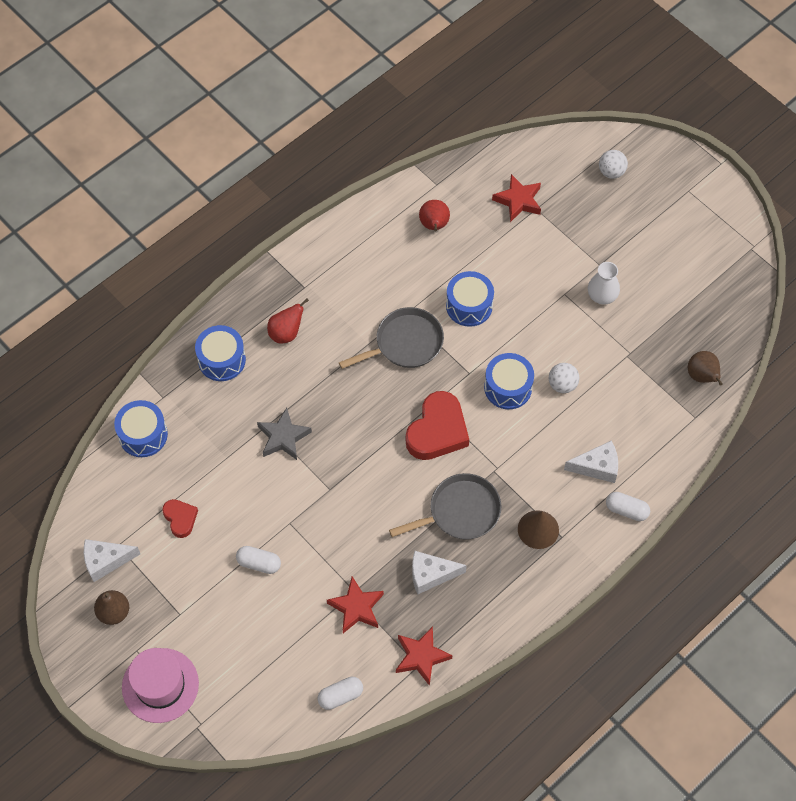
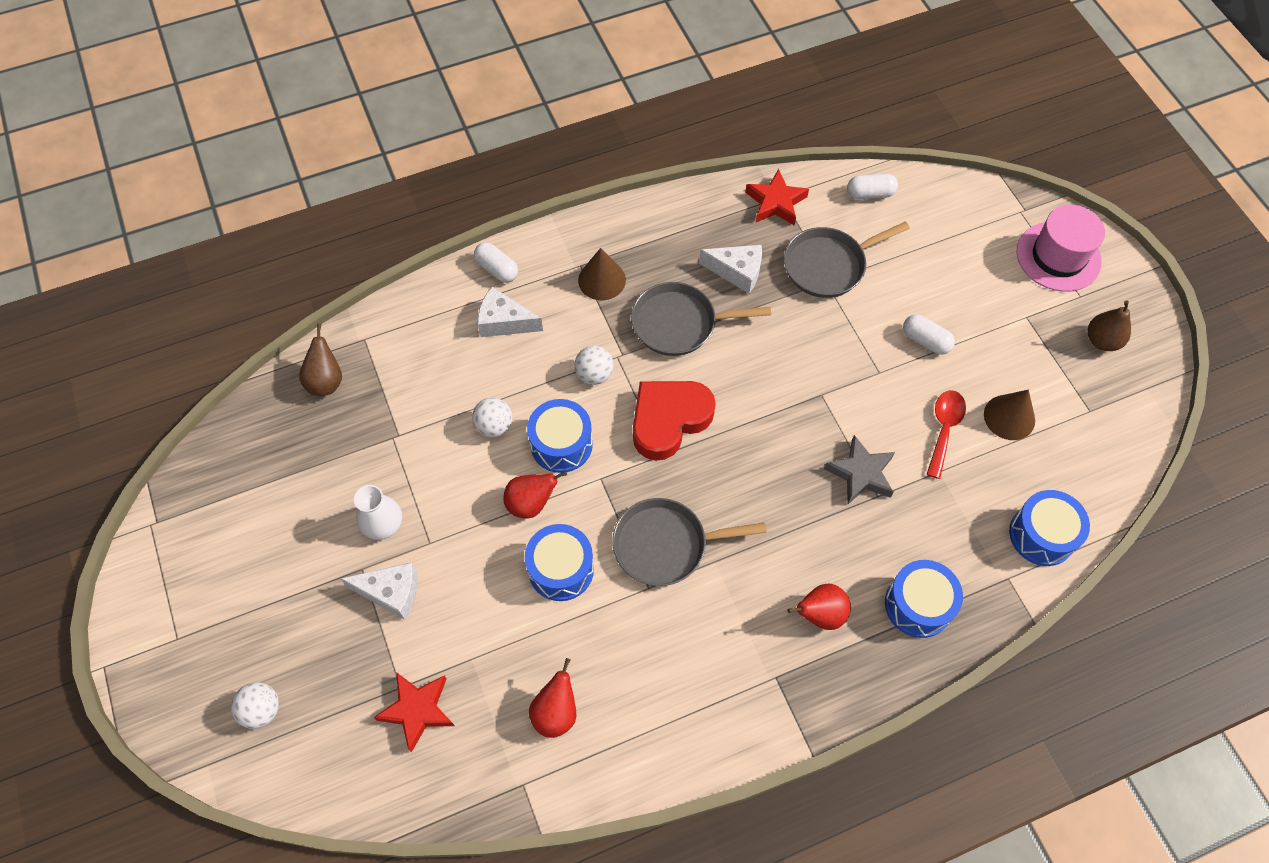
camera: 160 degrees left, 0 degrees up
(106, 561) = (1106, 397): white cheese -> white cheese (391, 592)
(180, 519) = (1009, 417): red heart -> brown cone
(229, 492) = (944, 429): none -> red spoon
(356, 607) = (828, 265): red star -> grey pan
(508, 448) = (594, 374): none -> white ball
(509, 340) = (531, 503): none -> red pear

